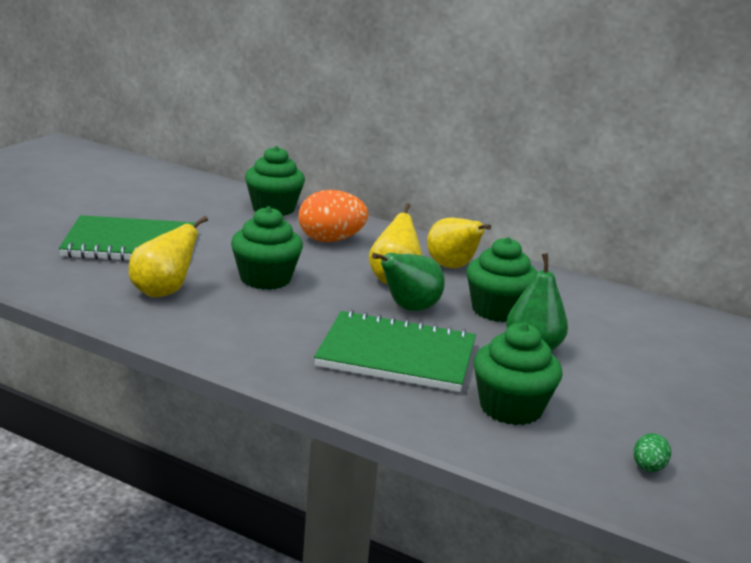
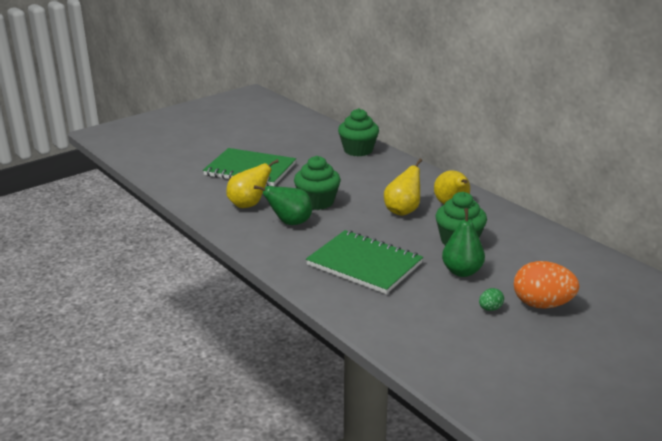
camera: 25 degrees right, 5 degrees up
(330, 240) = (380, 177): orange egg -> orange egg (542, 304)
(409, 309) = (397, 233): green pear -> green pear (290, 223)
(510, 408) = (412, 310): green cupcake -> none
(648, 468) = (474, 363): green egg -> green egg (490, 309)

